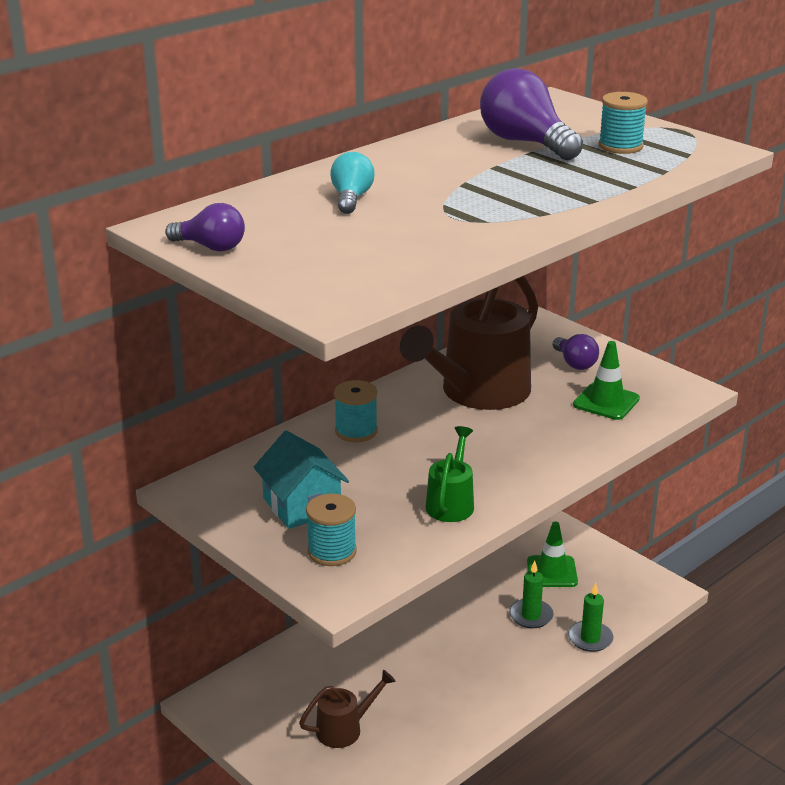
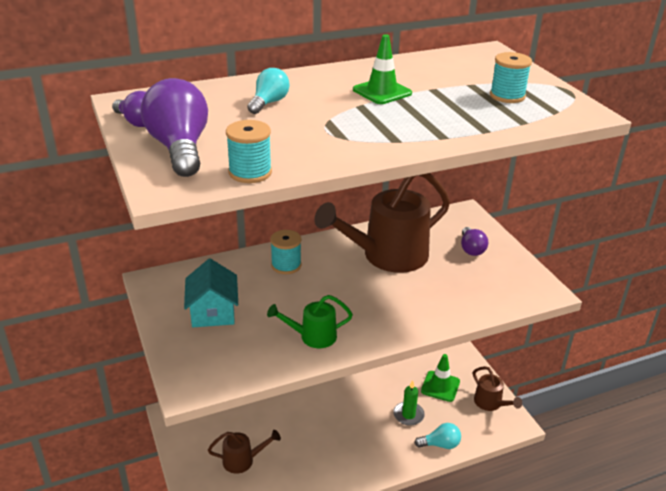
camera: 20 degrees right, 5 degrees up
(332, 552) = (207, 353): turquoise spool -> turquoise spool (250, 172)
(451, 502) = (312, 337): green watering can -> green watering can turned 135 degrees counterclockwise
(525, 143) = (436, 81): purple light bulb -> purple light bulb (179, 148)
(590, 638) = (440, 444): green candle -> turquoise light bulb
(606, 402) = (475, 285): green traffic cone -> green traffic cone (382, 92)
(626, 575) = (491, 403): none -> brown watering can

